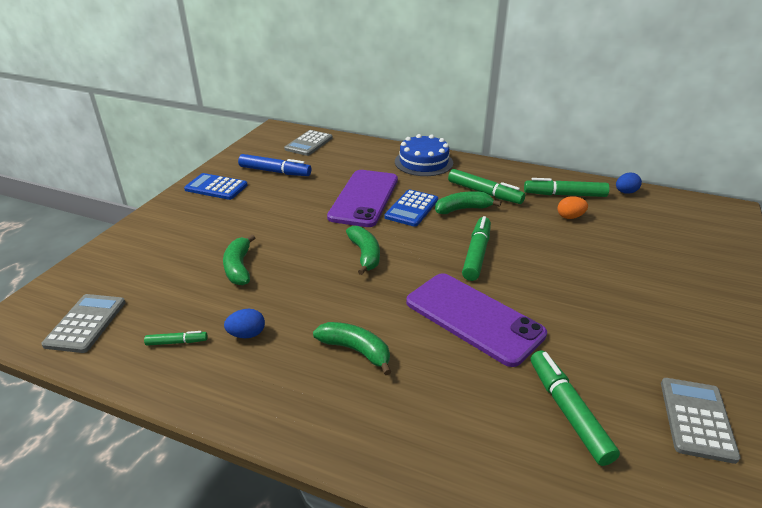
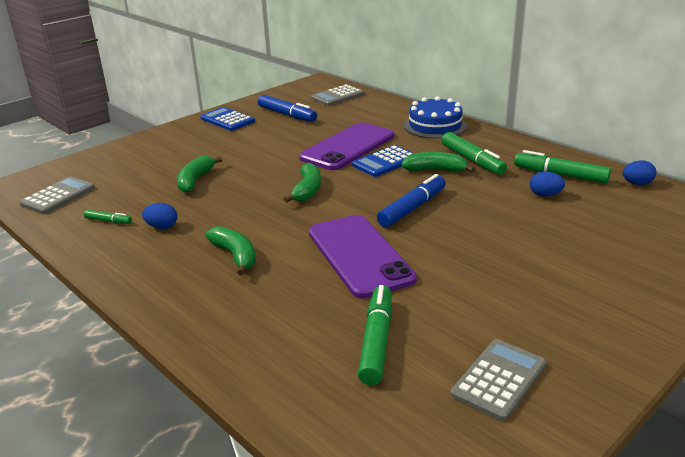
camera: 25 degrees right, 5 degrees down
(476, 254) = (412, 208): green marker -> blue marker
(570, 217) = (545, 195): orange egg -> blue egg

